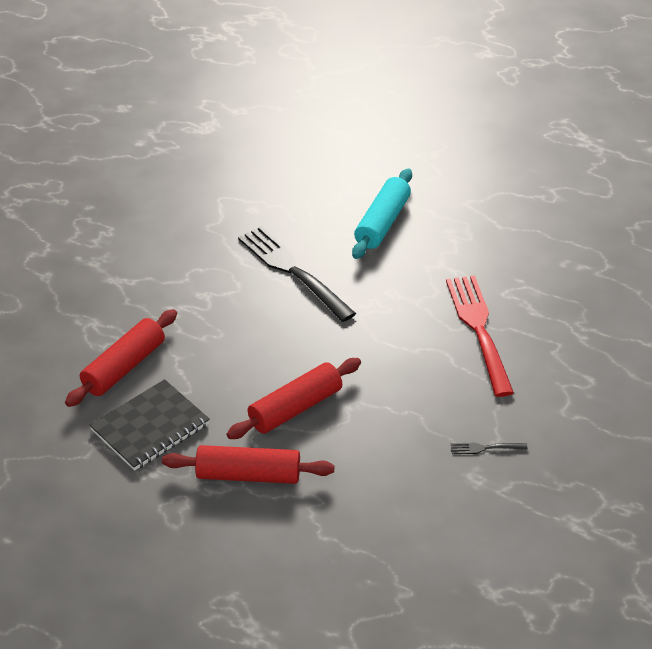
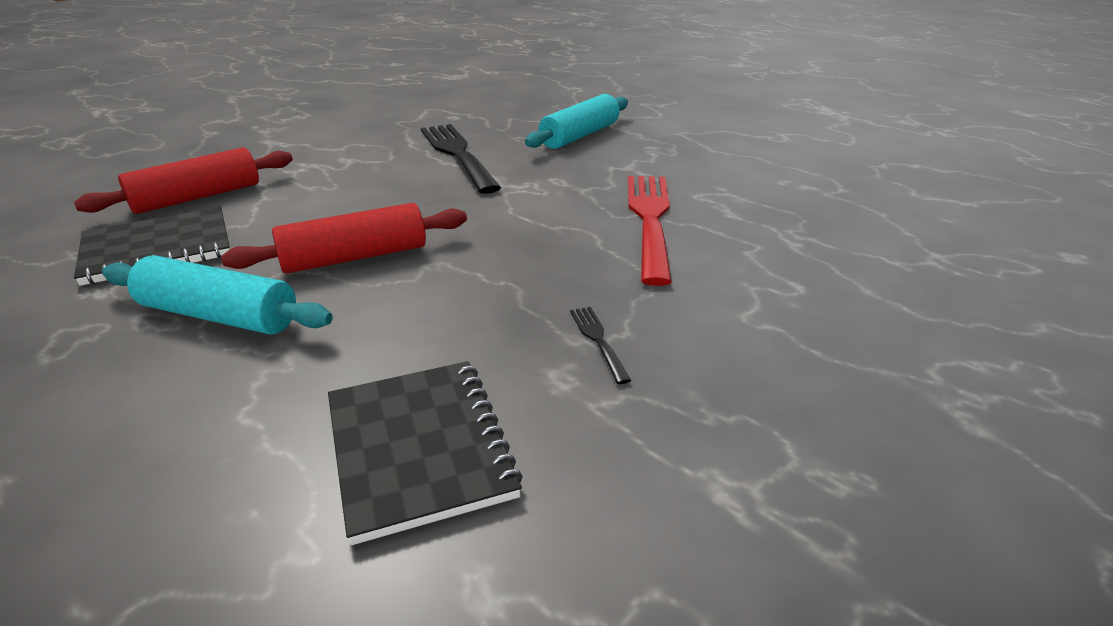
camera: 15 degrees right, 10 degrees down
(248, 475) = (219, 316): red rolling pin -> turquoise rolling pin
(424, 534) = (419, 447): none -> black notebook
(485, 448) = (598, 341): black fork -> black fork turned 60 degrees clockwise

